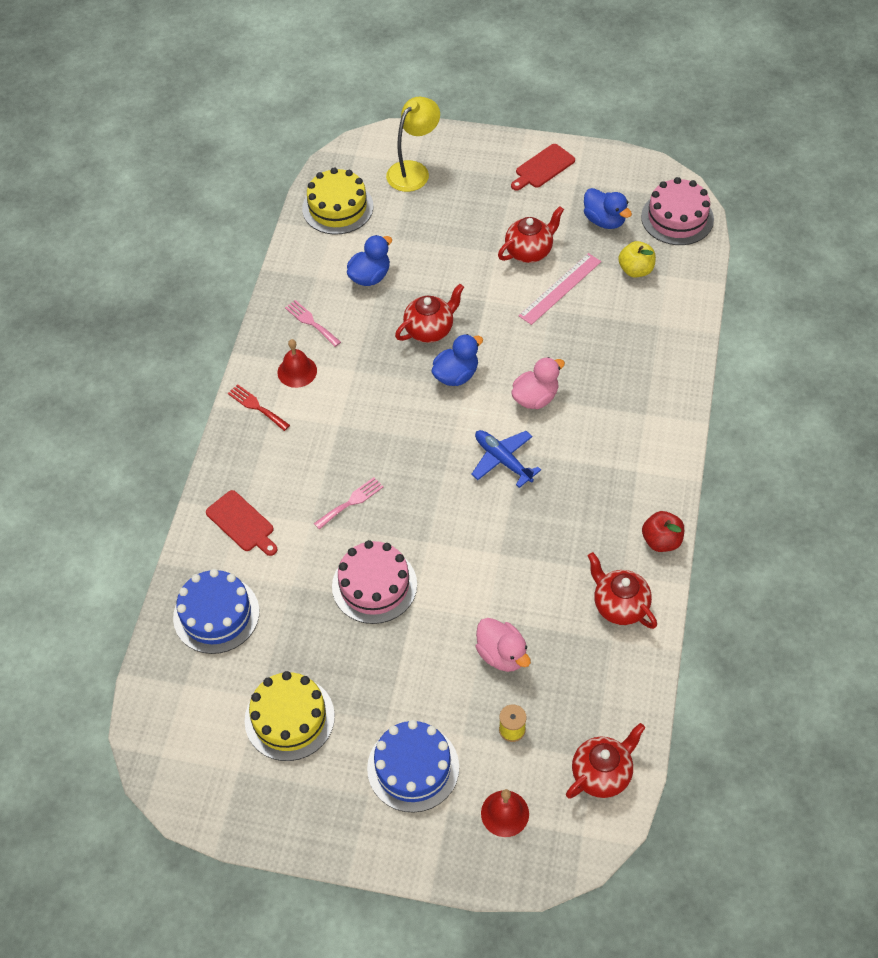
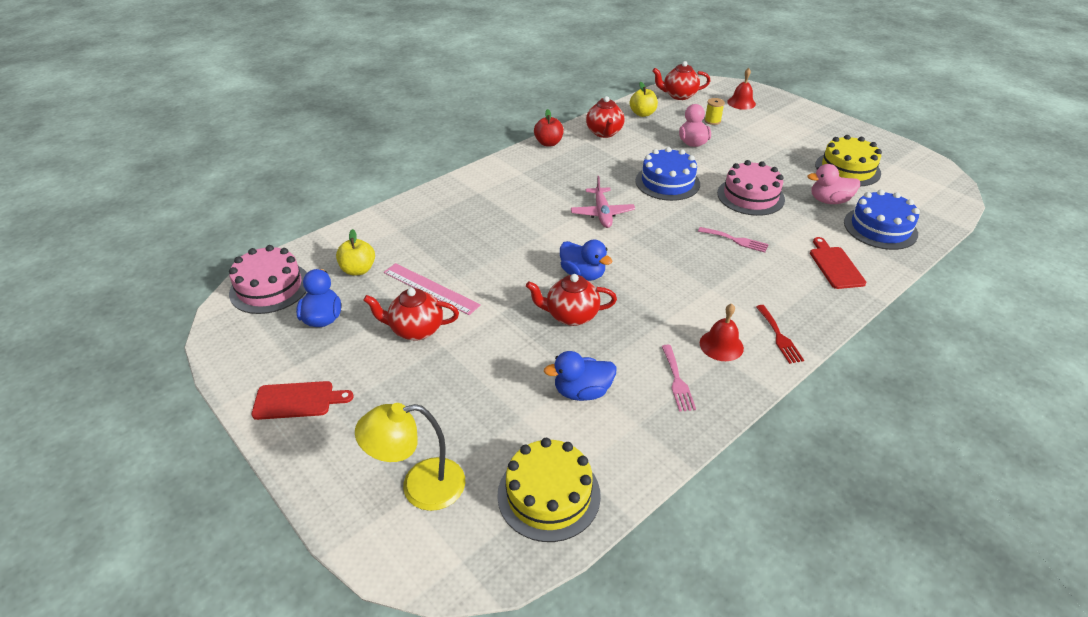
camera: 145 degrees left, 15 degrees down
(351, 502) = (736, 240): pink fork -> pink fork turned 150 degrees counterclockwise
(413, 767) = (780, 129): blue cake -> blue cake (667, 182)
(456, 375) = (583, 274): blue duck -> blue duck turned 135 degrees counterclockwise
(502, 460) = (602, 213): blue plane -> pink plane
(535, 398) = (539, 233): pink duck -> pink duck (829, 201)
(560, 288) = (431, 288): pink ruler -> pink ruler turned 45 degrees clockwise
(611, 685) = (642, 114): none -> yellow apple

